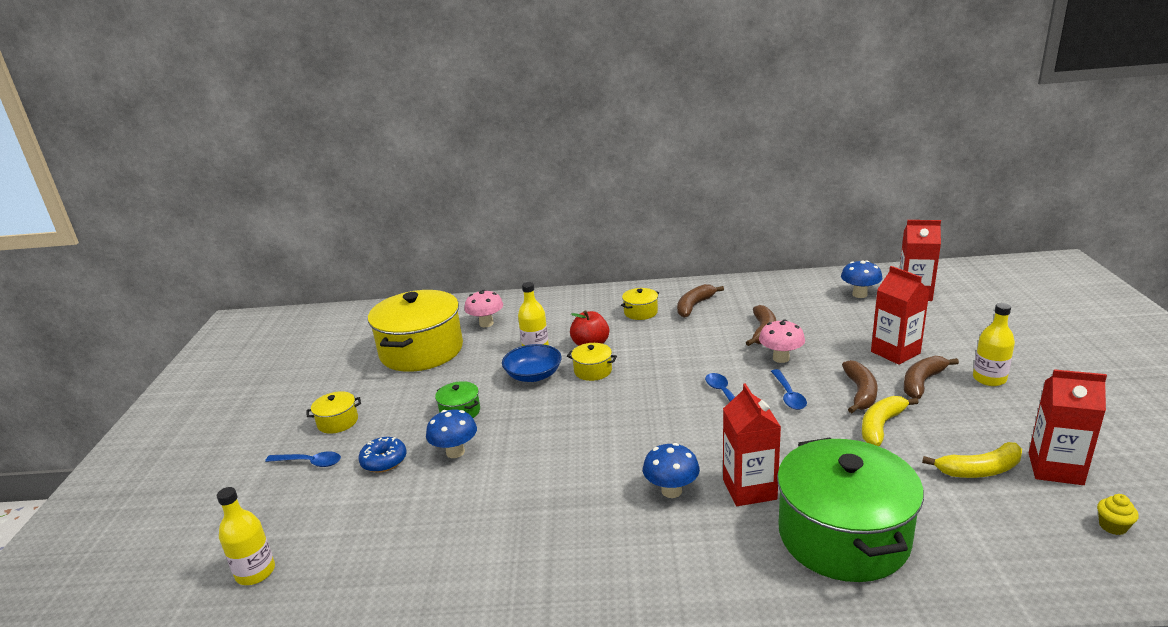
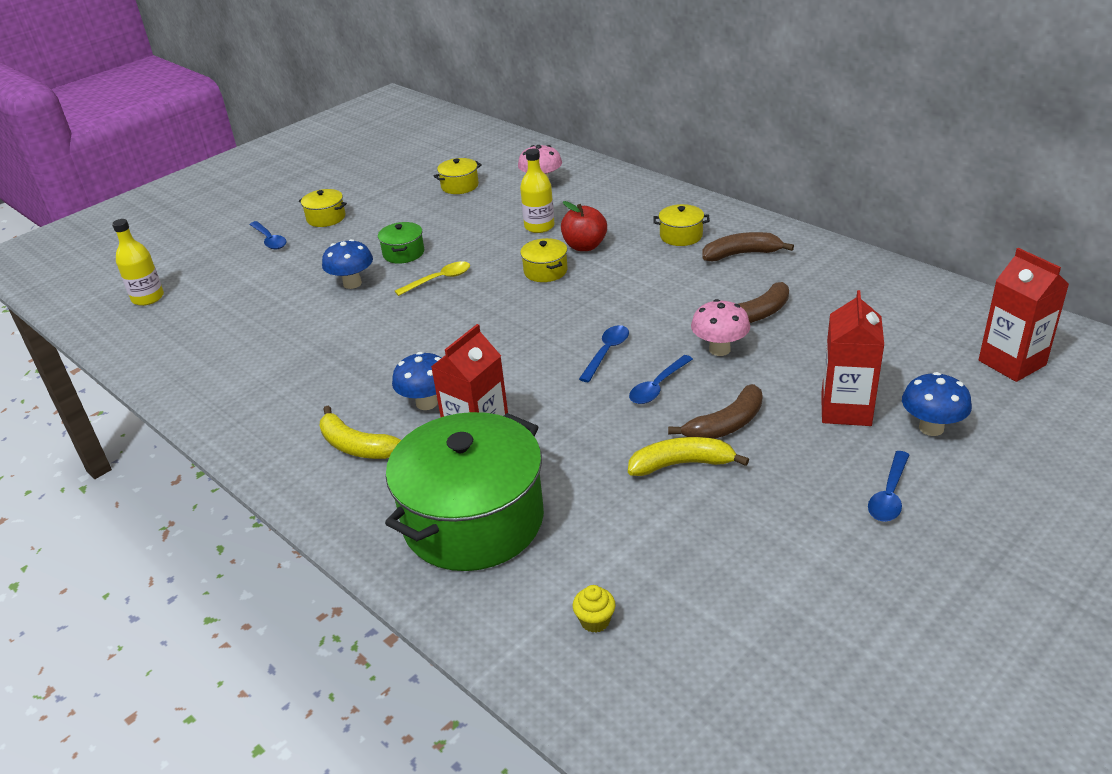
camera: 45 degrees right, 10 degrees up
(384, 461) = (306, 264): blue donut -> none
(421, 351) = (460, 186): yellow pot -> yellow pot, size x0.42
(524, 414) = (439, 280): none -> yellow spoon
(533, 375) = (498, 250): blue bowl -> none
(859, 294) = (942, 330): blue mushroom -> blue mushroom (931, 428)
(922, 382) = (808, 454): brown banana -> none
(979, 470) = (686, 558): yellow banana -> yellow banana (357, 446)
(989, 379) = (889, 495): yellow bottle -> blue spoon
(1055, 469) = (760, 610): red carton -> none
(1112, 526) = (699, 688): yellow cupcake -> yellow cupcake (595, 621)

